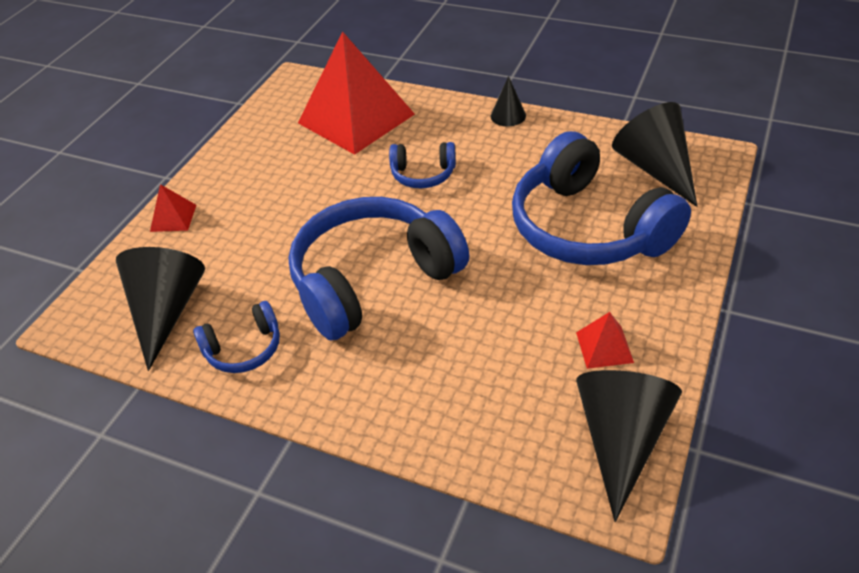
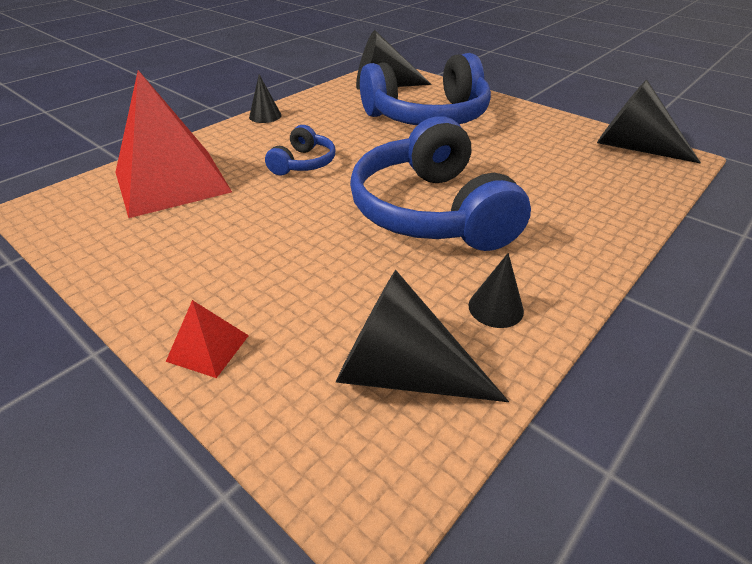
camera: 75 degrees left, 5 degrees down
(244, 349) = (495, 308): blue headphones -> black cone
(604, 347) = (549, 136): red pyramid -> none

